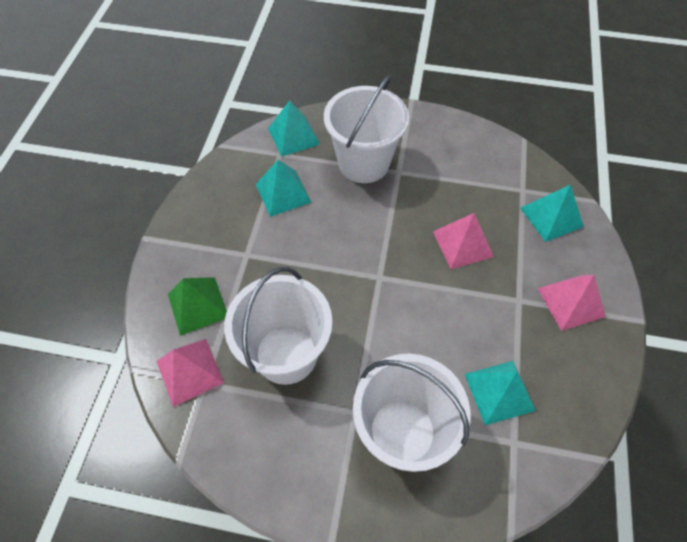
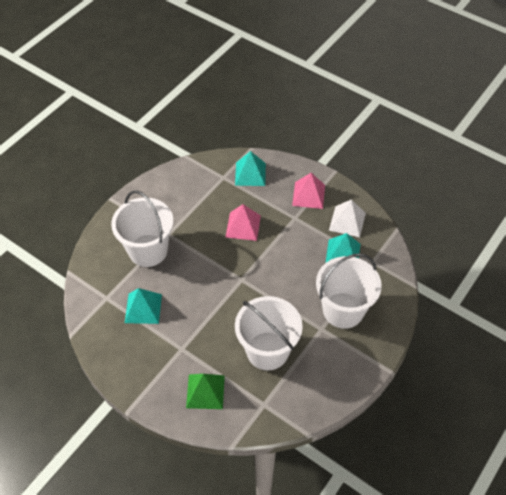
camera: 65 degrees left, 5 degrees down
(189, 371) = (251, 410): pink pyramid -> none
(293, 136) = (95, 283): turquoise pyramid -> none
(563, 375) = (347, 221): none -> white pyramid

